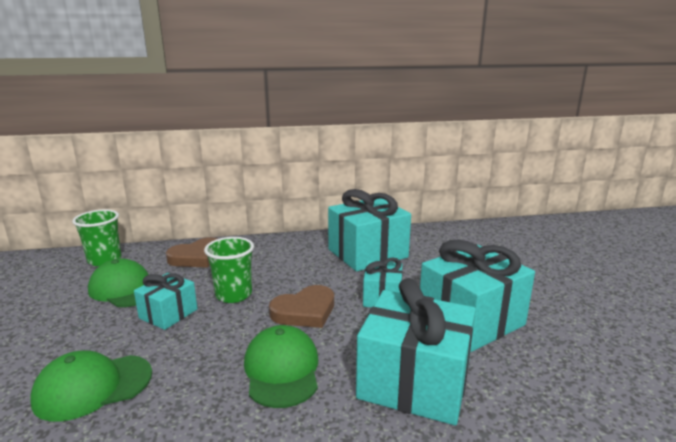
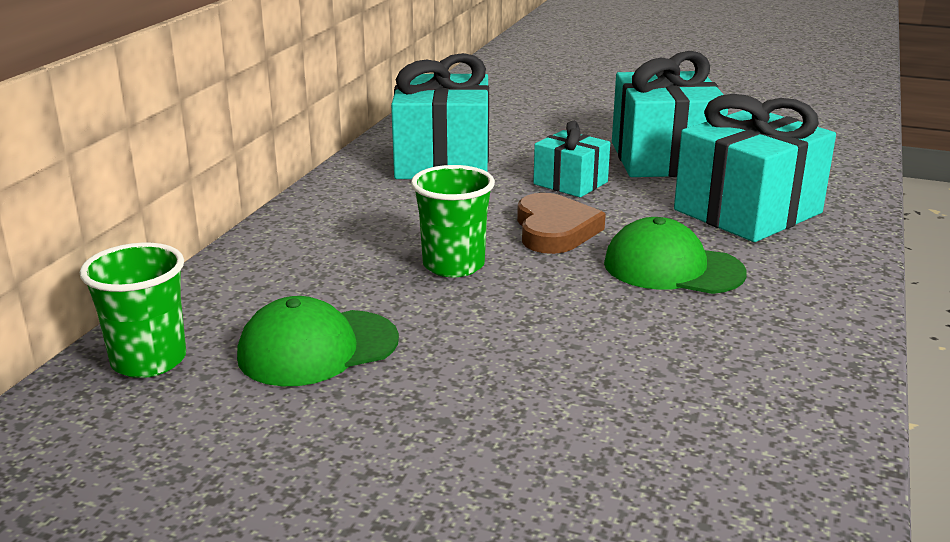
camera: 60 degrees left, 5 degrees up
(93, 386) = (607, 395): green cap -> none
(168, 314) = (456, 320): turquoise gift -> none
(197, 257) = (275, 273): brown heart -> none

